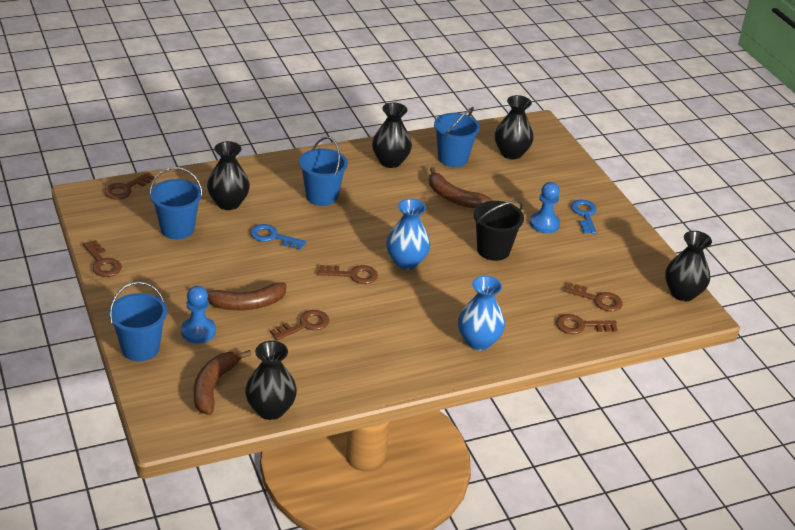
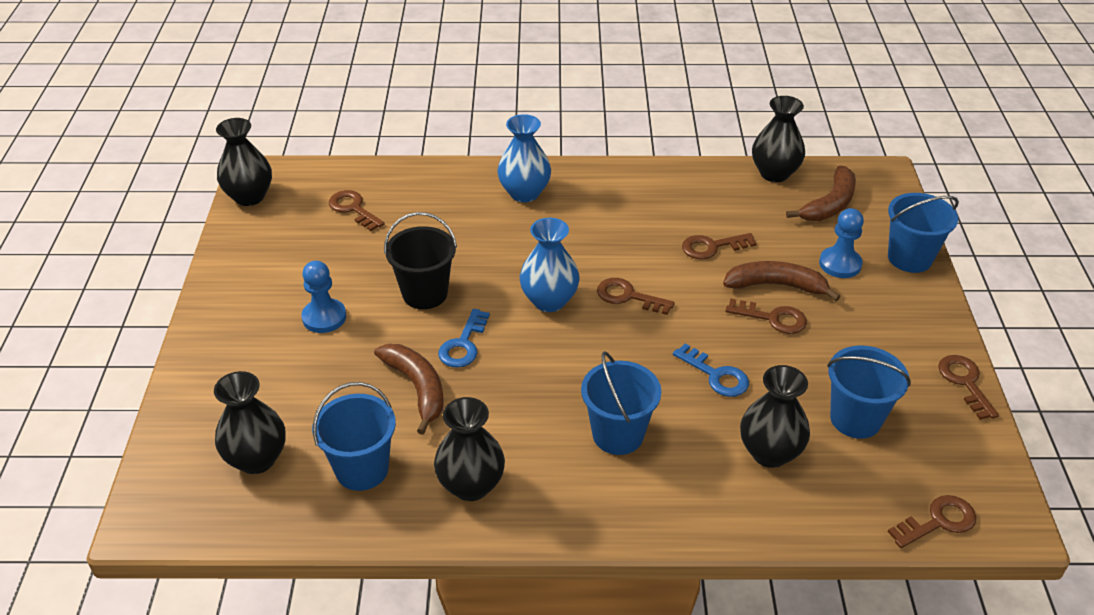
camera: 155 degrees left, 5 degrees up
(581, 326) = (399, 186): brown key -> brown key (772, 318)
(585, 215) = (255, 319): blue key -> blue key (463, 344)

